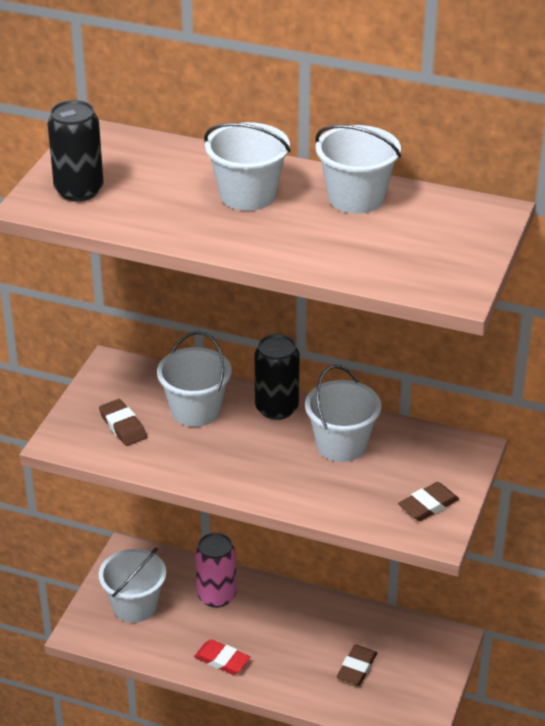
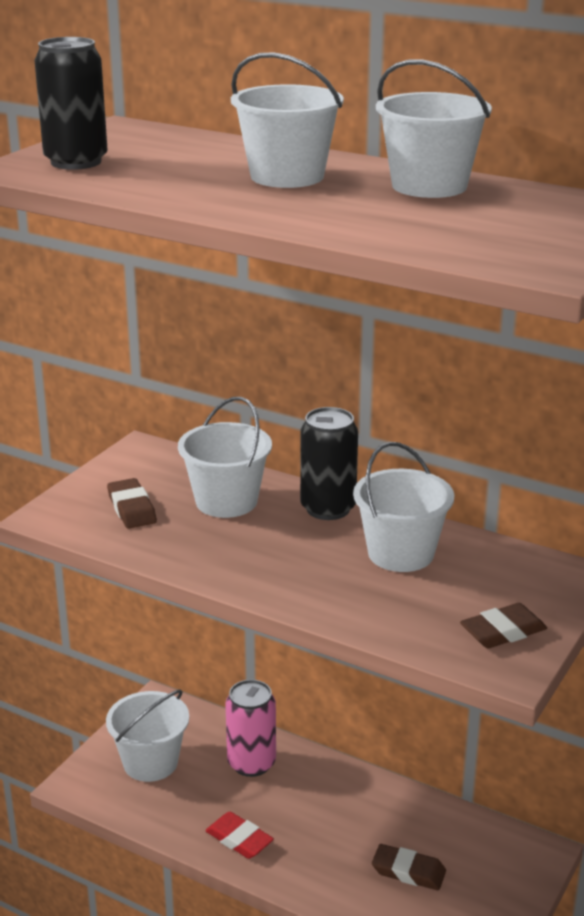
camera: 10 degrees right, 10 degrees down
(356, 668) = (408, 871): brown eraser -> brown eraser turned 75 degrees clockwise

